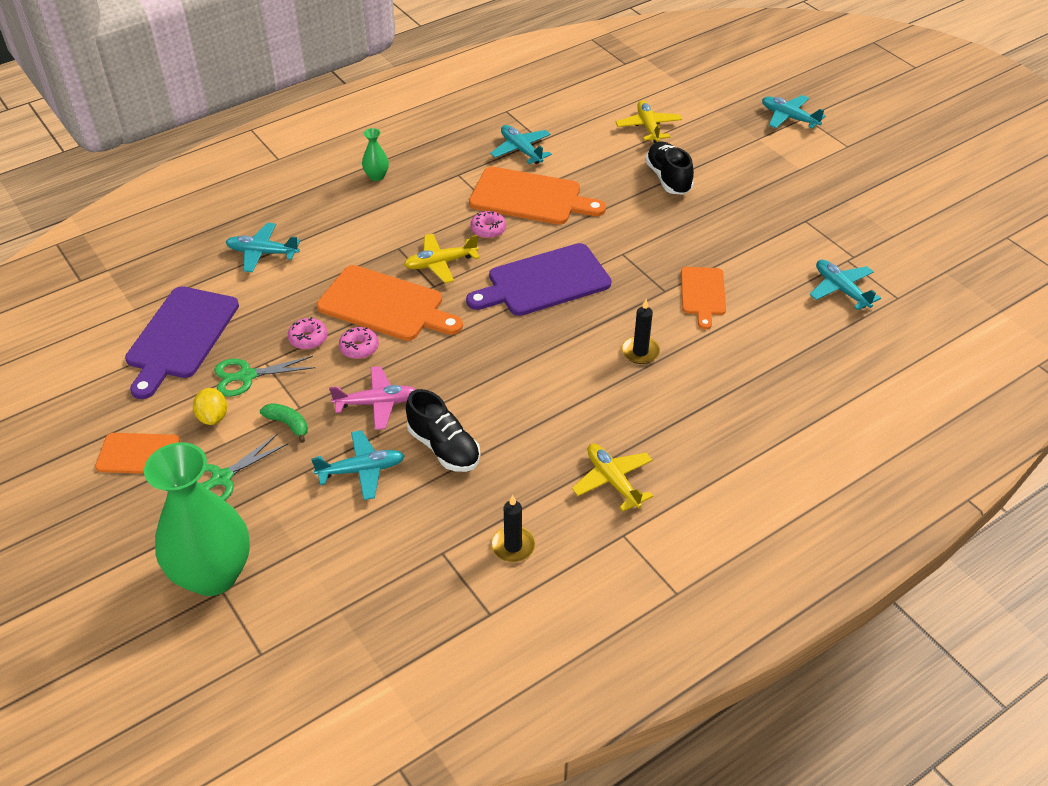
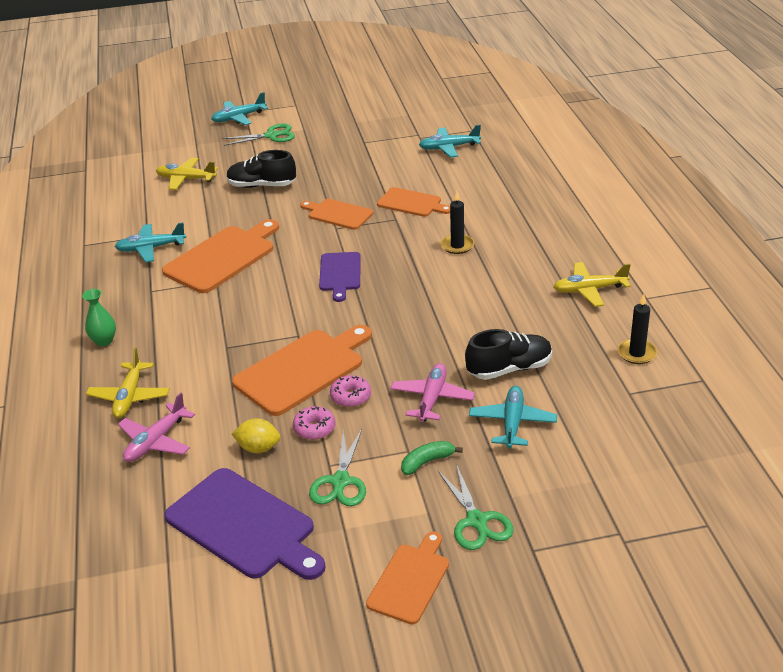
camera: 65 degrees left, 10 degrees down
(213, 417) = (385, 516): yellow lemon -> yellow lemon (258, 448)
(213, 575) = (602, 545): green vase -> none
(262, 253) = (156, 441): turquoise plane -> pink plane
(440, 263) = (270, 325): yellow plane -> yellow plane (129, 397)
(488, 229) = (246, 289): pink donut -> none
(543, 282) = (340, 274): purple cutting board -> purple cutting board, size x0.60
(649, 247) = (338, 214): none -> orange cutting board
(769, 151) = (271, 136): none -> green scissors

